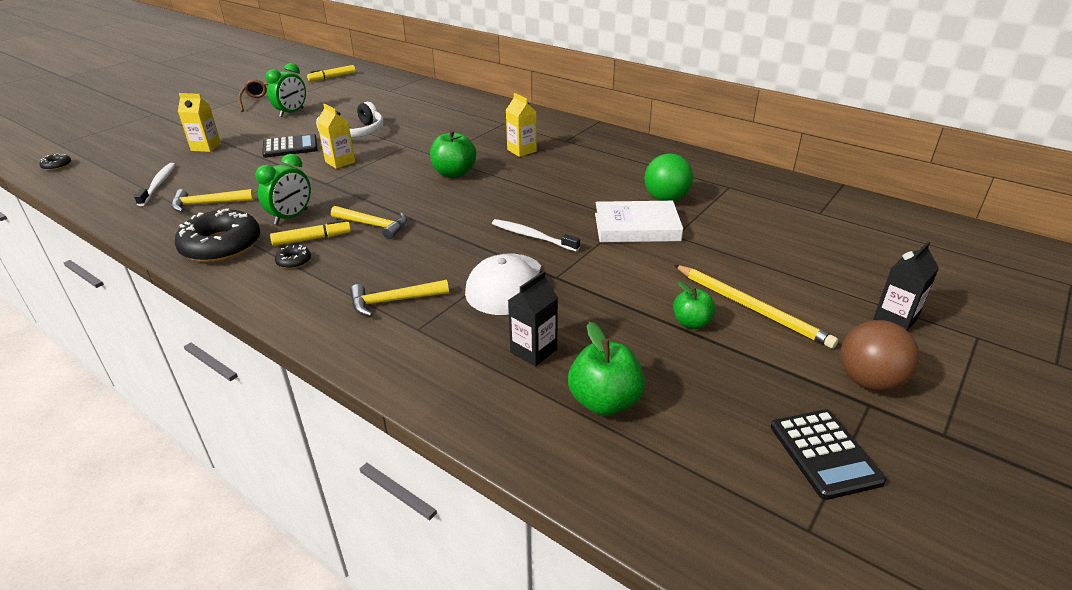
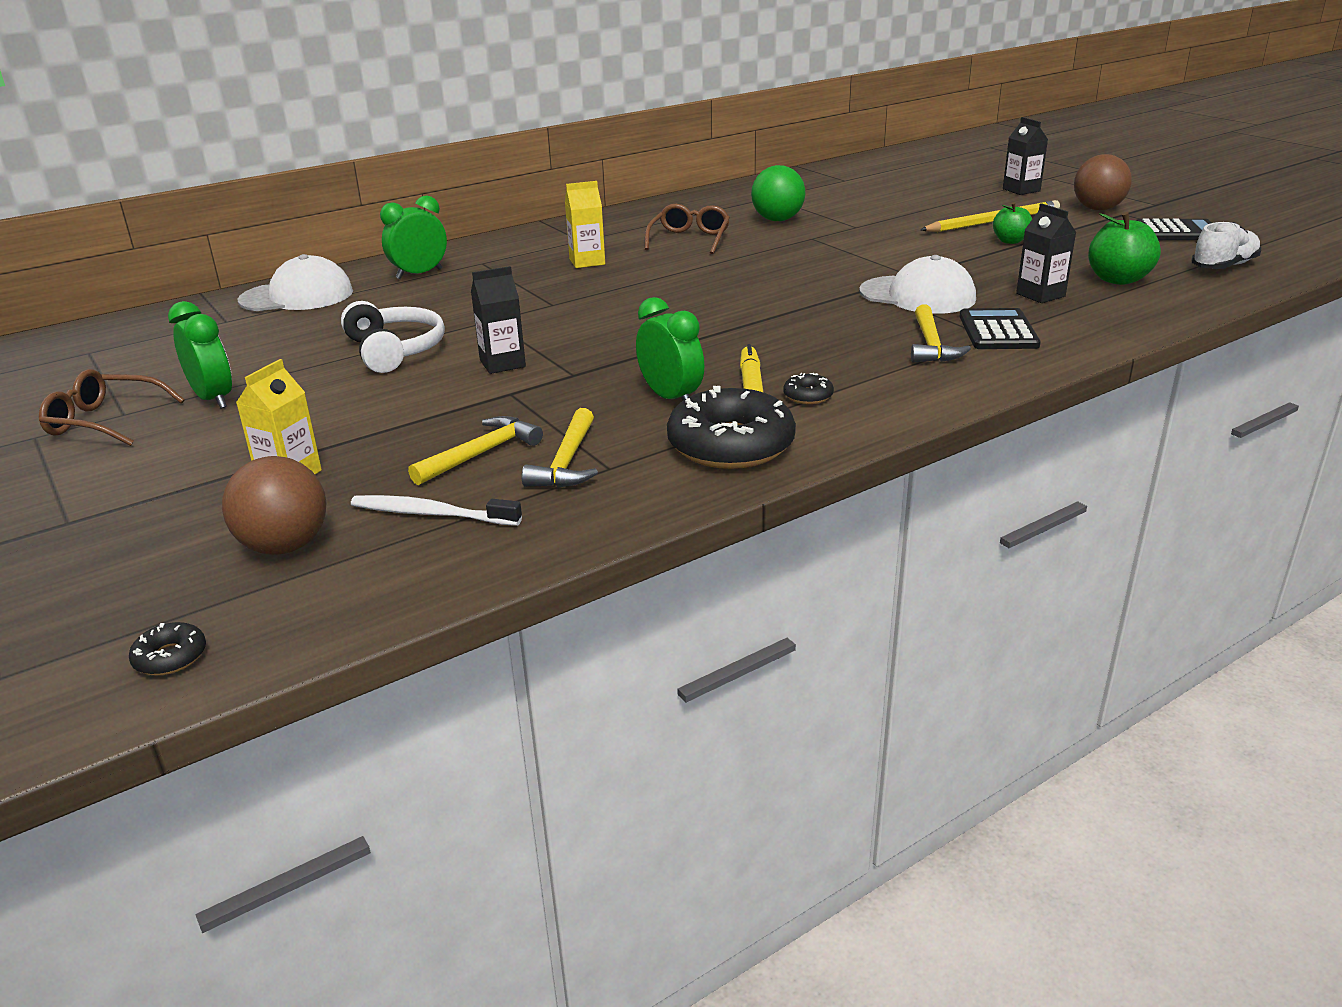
camera: 70 degrees left, 5 degrees down
(138, 163) = (285, 546): none -> brown ball
(290, 147) = (391, 399): black calculator -> black calculator (998, 331)
(332, 77) = (65, 362): yellow marker -> none
(340, 162) = (502, 363): yellow carton -> black carton
(373, 225) = (738, 348): yellow hammer -> yellow hammer (481, 454)
(429, 95) = (297, 296): none -> white cap
(454, 173) = (621, 299): green apple -> none
(475, 112) = (419, 274): none -> green clock
(532, 236) = (822, 276): white toothbrush -> none
(591, 174) = (689, 239): none -> brown glasses
(636, 227) = (830, 237): white book -> none
(701, 495) = (1223, 266): none -> white shoe

